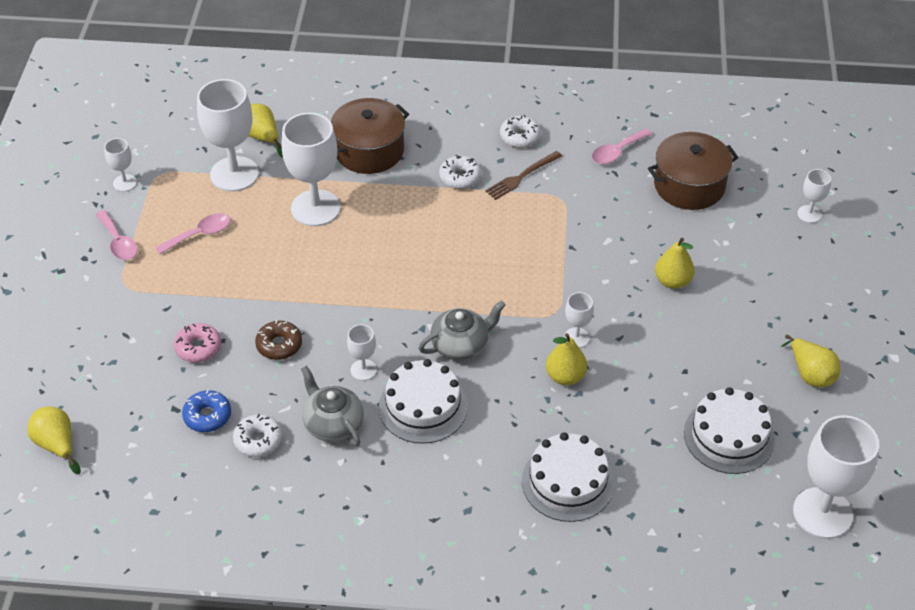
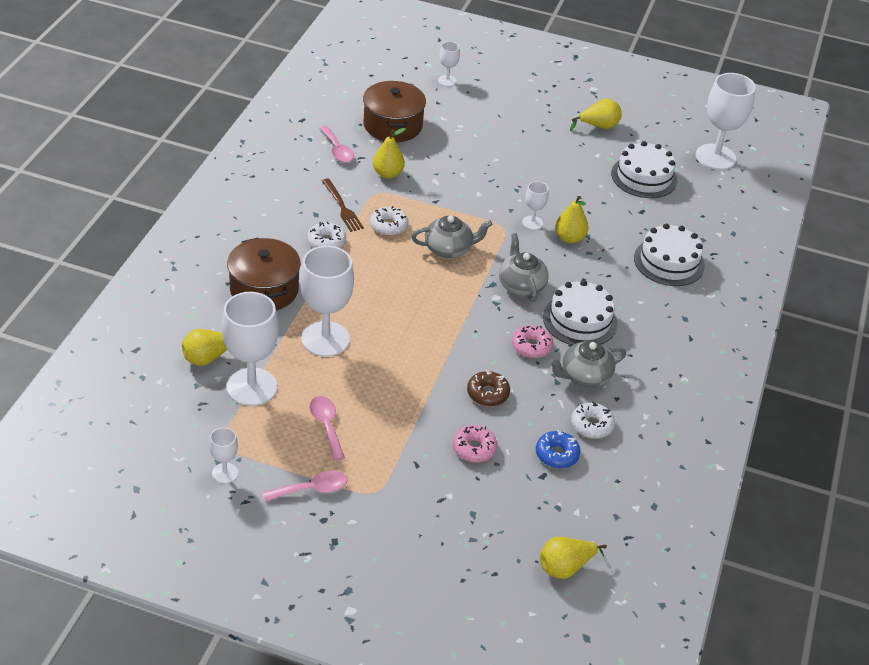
camera: 80 degrees left, 5 degrees down
(363, 370) = (531, 346): white goblet -> pink donut
(494, 273) = (449, 249): none -> grey teapot
(520, 137) = (292, 196): white donut -> white donut (388, 226)
(672, 281) = (491, 161): yellow pear -> yellow pear (388, 174)

